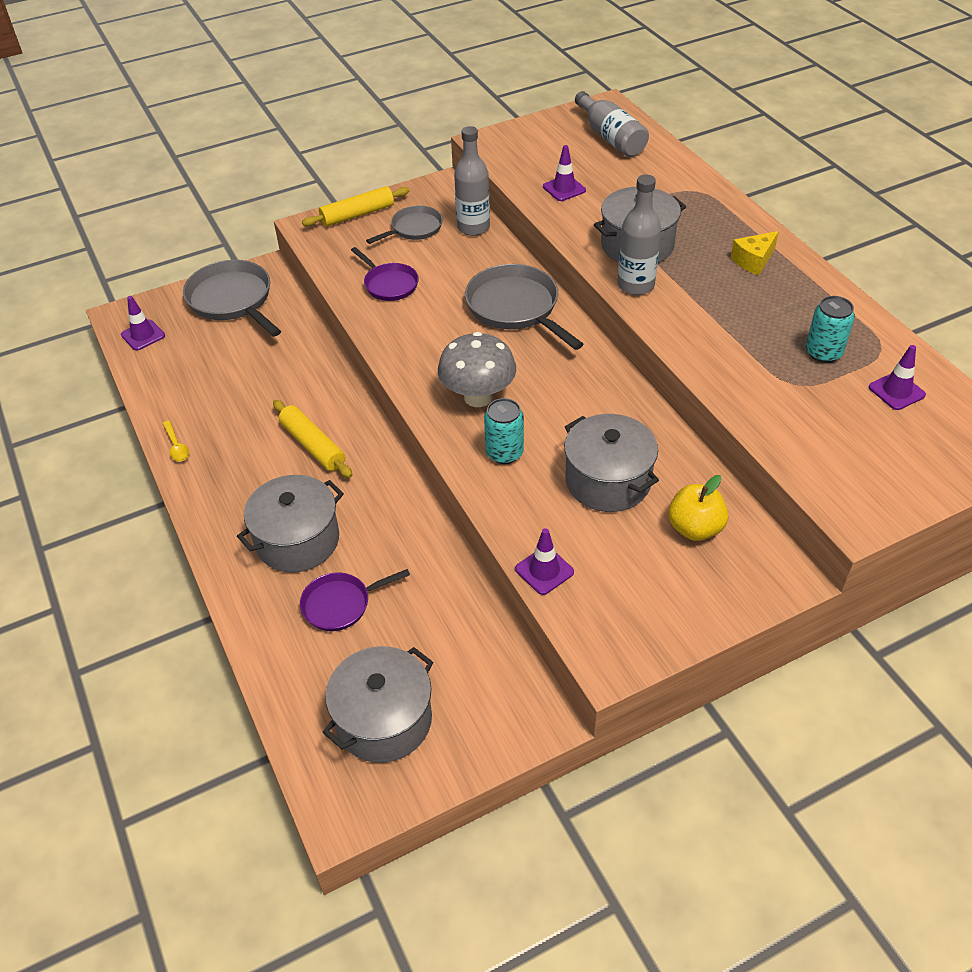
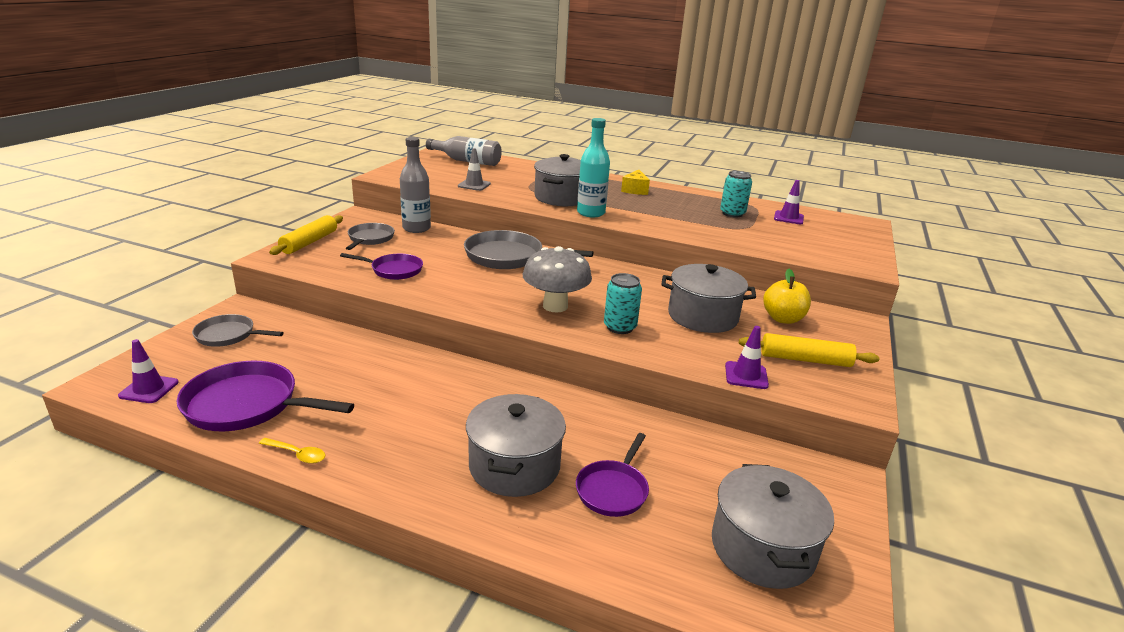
camera: 45 degrees left, 20 degrees down
(186, 383) = (248, 405): none -> purple pan
(233, 300) = (229, 335): grey pan -> grey pan, size x0.60
(313, 445) = (438, 398): yellow rolling pin -> yellow rolling pin (805, 360)
(564, 188) = (474, 185): purple traffic cone -> grey traffic cone
(635, 285) = (591, 213): grey bottle -> turquoise bottle

